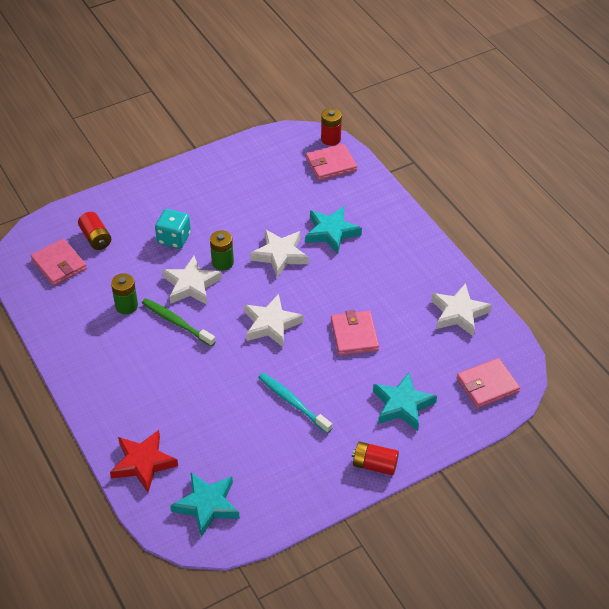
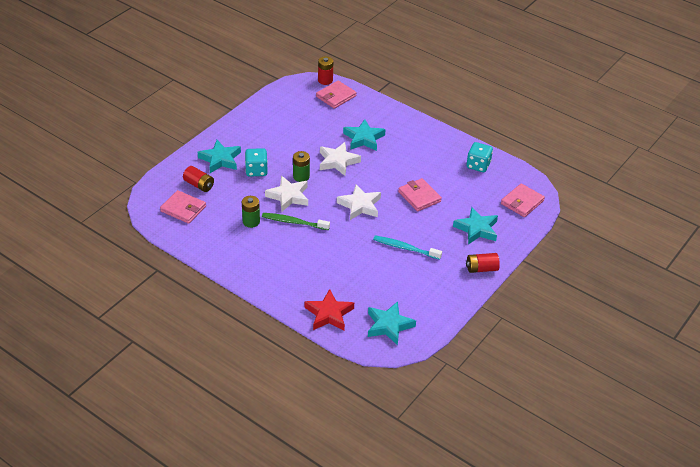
camera: 25 degrees left, 5 degrees down
(140, 211) = (220, 159): none -> turquoise star
(459, 313) = (478, 165): white star -> turquoise dice

